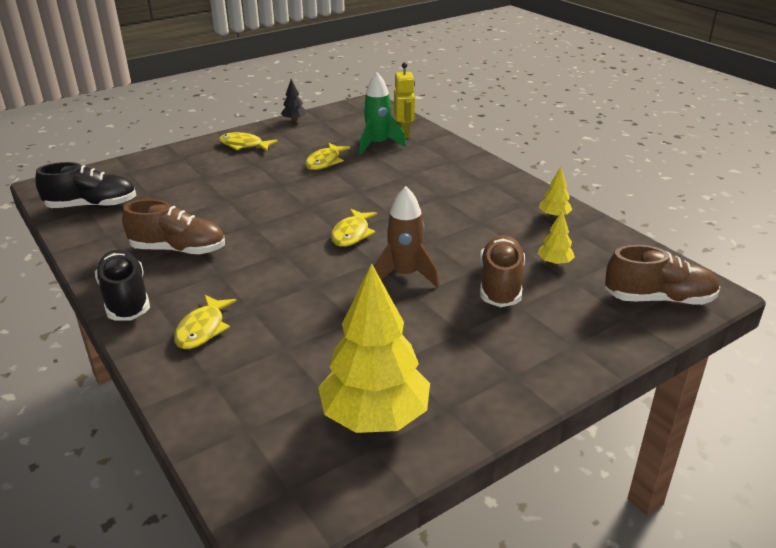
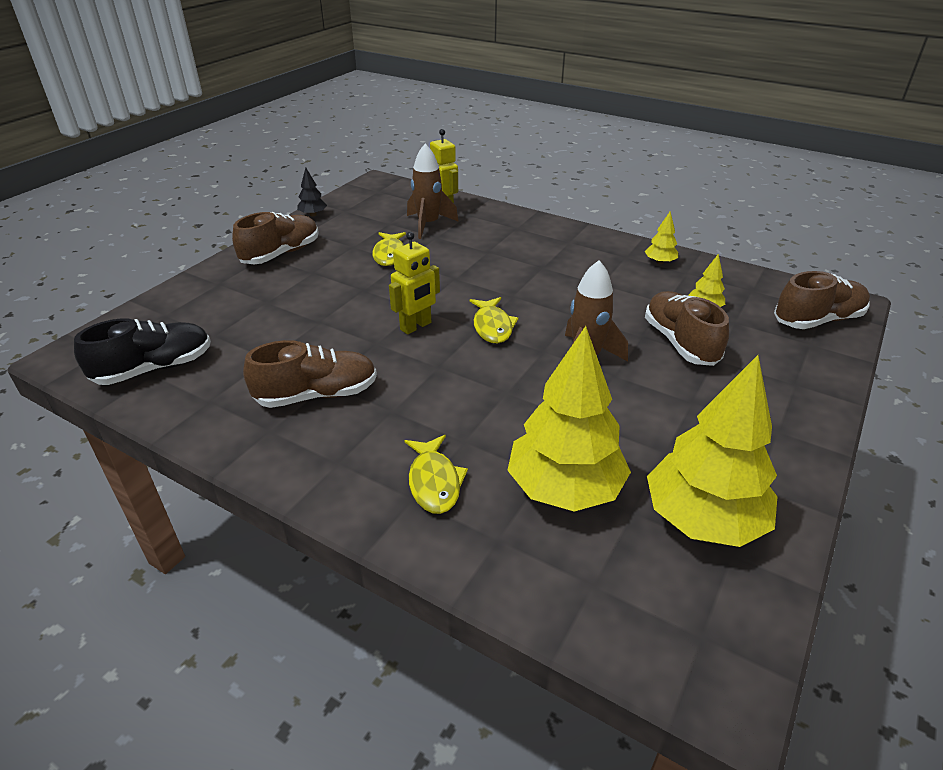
camera: 25 degrees left, 5 degrees up
(126, 299) = (307, 474): black shoe -> none
(244, 145) = (281, 254): yellow fish -> brown shoe
(290, 362) = (564, 488): none -> yellow tree
(293, 220) = (416, 326): none -> yellow robot
(378, 144) = (428, 225): green rocket -> brown rocket

